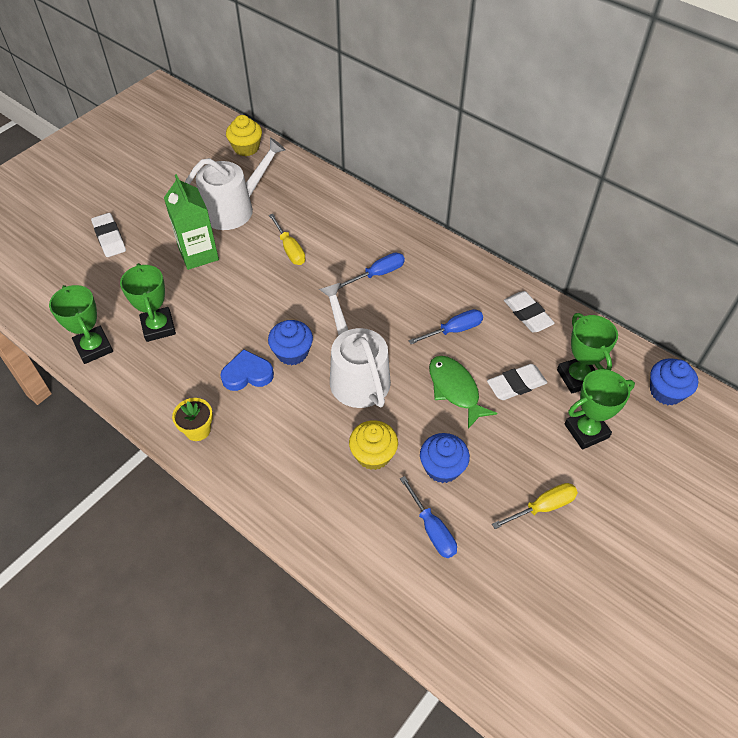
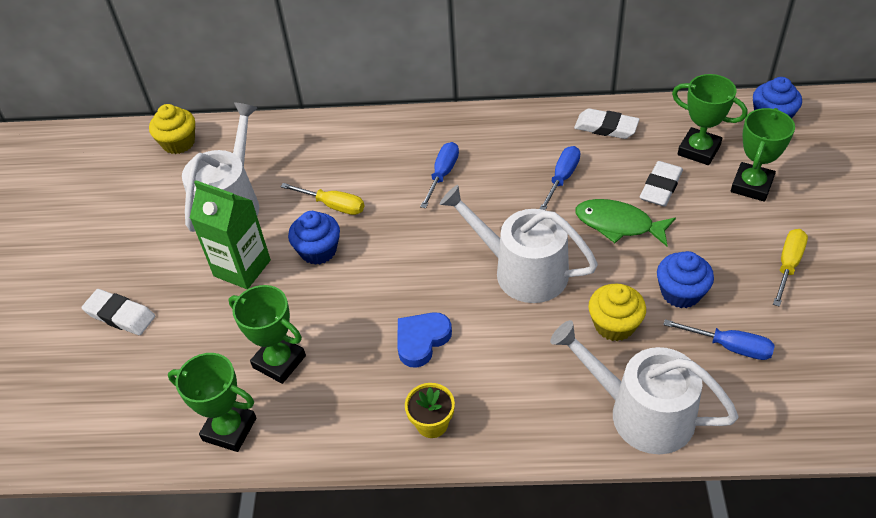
camera: 35 degrees left, 5 degrees down
(292, 352) = (442, 292): blue cupcake -> blue cupcake (318, 251)
(324, 524) = (641, 412): none -> white watering can

